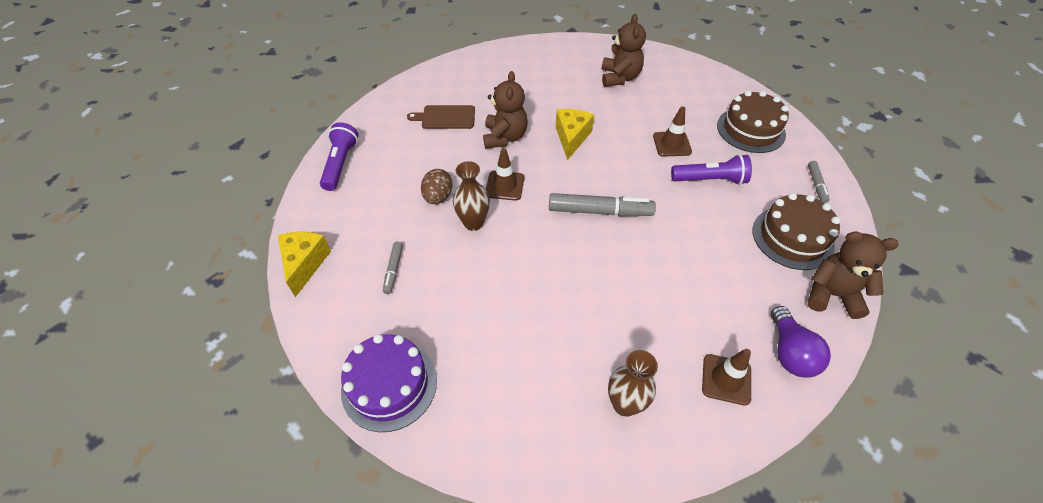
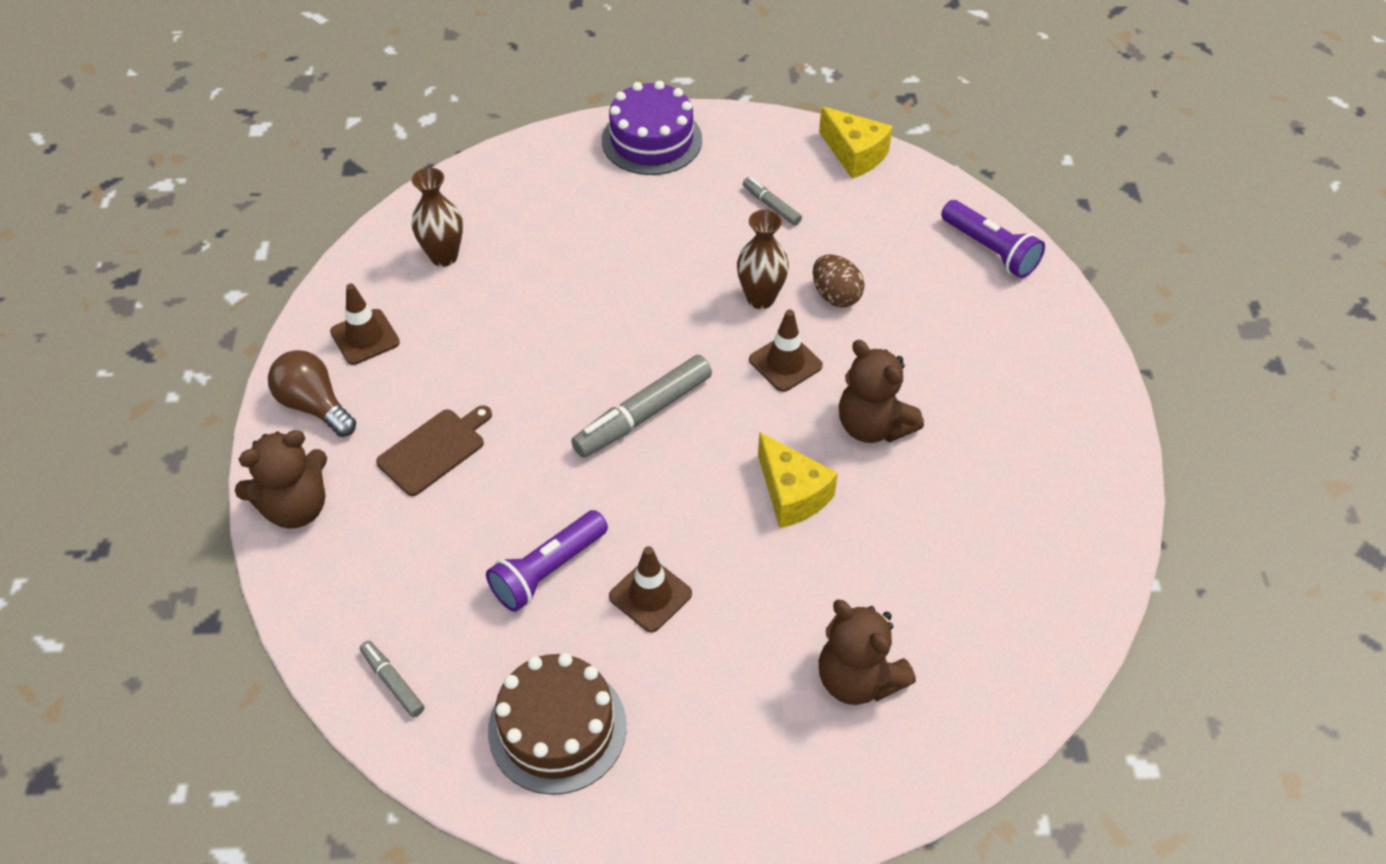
camera: 135 degrees right, 0 degrees up
(445, 117) = (983, 395): brown cutting board -> brown cutting board (434, 449)
(789, 352) = (314, 405): purple light bulb -> brown light bulb
(792, 238) = (381, 556): brown cake -> none

